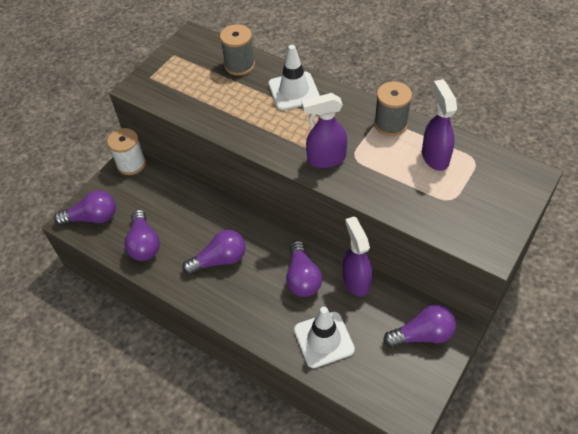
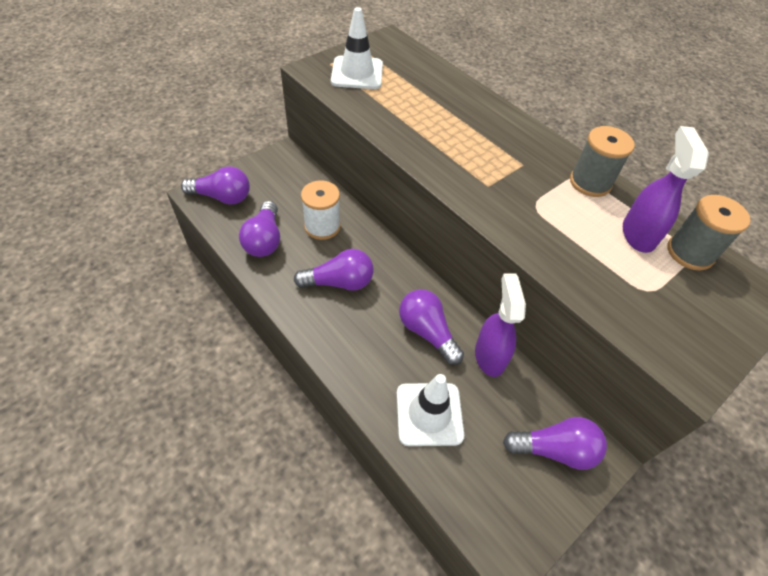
camera: 10 degrees right, 0 degrees up
(131, 164) = (284, 157): white spool -> white spool (322, 226)
(239, 65) = (431, 77): grey spool -> grey spool (690, 252)
(294, 91) = (484, 118): white traffic cone -> white traffic cone (357, 73)
(302, 278) = (427, 332): purple light bulb -> purple light bulb turned 135 degrees clockwise
(325, 159) = (499, 198): purple spray bottle -> none

